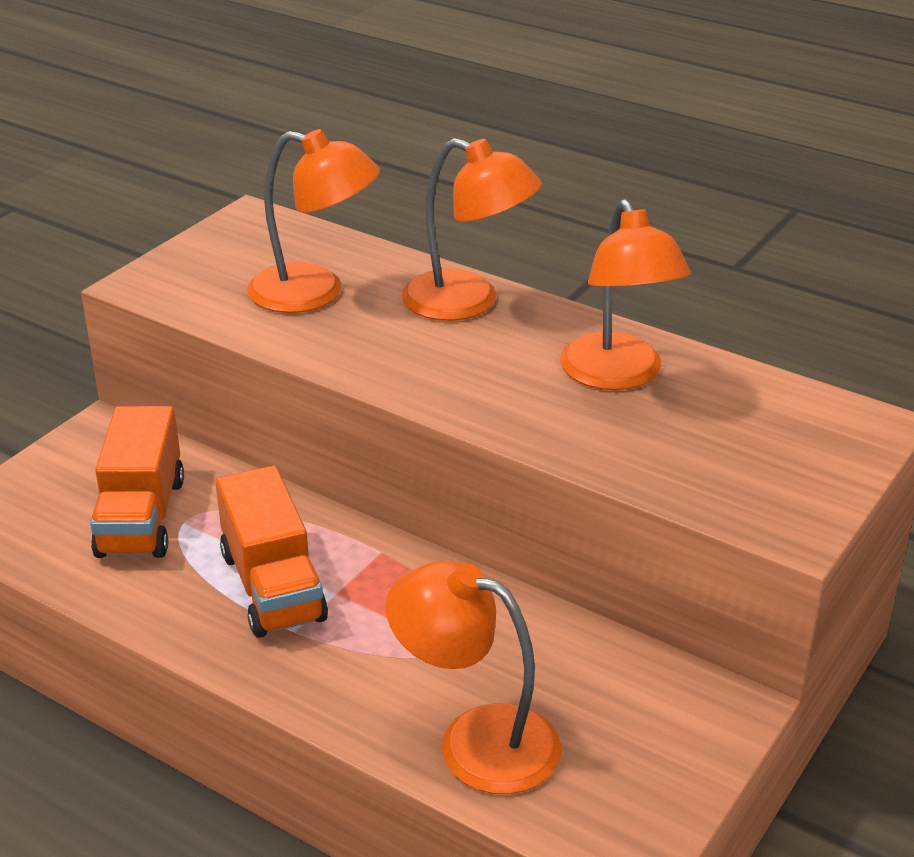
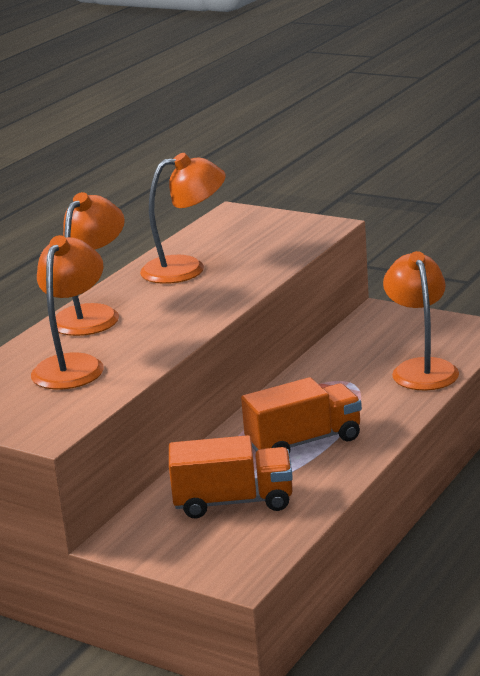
camera: 90 degrees left, 10 degrees down
(476, 740) = (421, 368): orange lamp -> orange lamp turned 150 degrees clockwise

